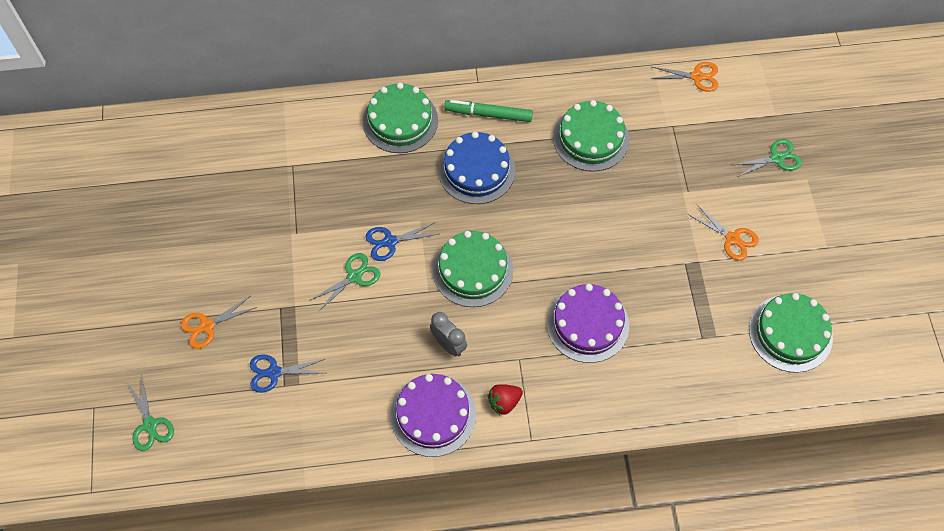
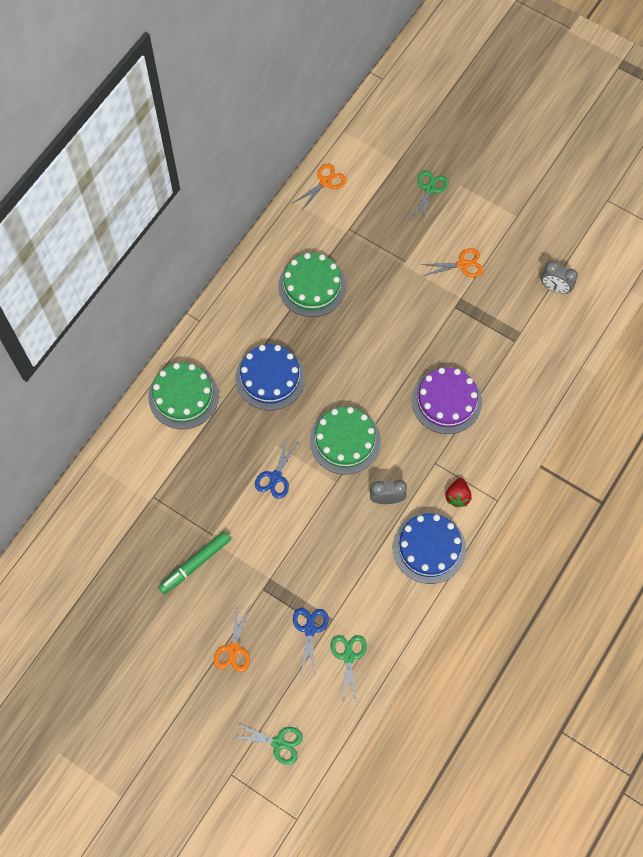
camera: 50 degrees left, 5 degrees up
(274, 372) = (310, 629): blue scissors -> blue scissors turned 150 degrees clockwise
(354, 276) = (282, 521): green scissors -> green scissors (348, 656)
(433, 415) = (429, 548): purple cake -> blue cake
(488, 114) = (232, 335): green marker -> green marker (195, 564)
(790, 333) = (555, 288): green cake -> grey clock

